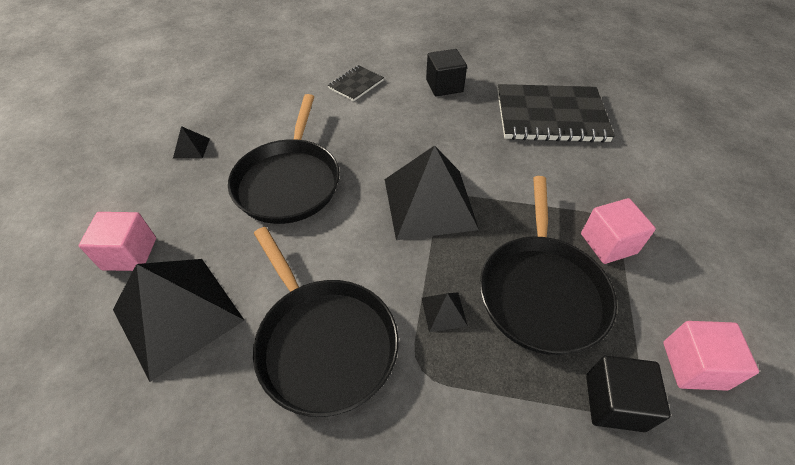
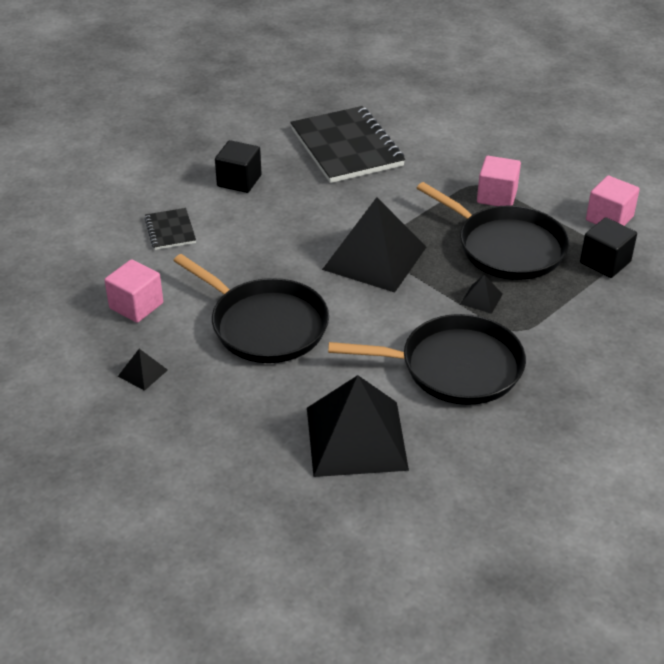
camera: 55 degrees left, 10 degrees down
(130, 254) = (255, 452): pink cube -> pink cube (136, 306)
(550, 116) = (346, 147): black notebook -> black notebook turned 60 degrees counterclockwise

